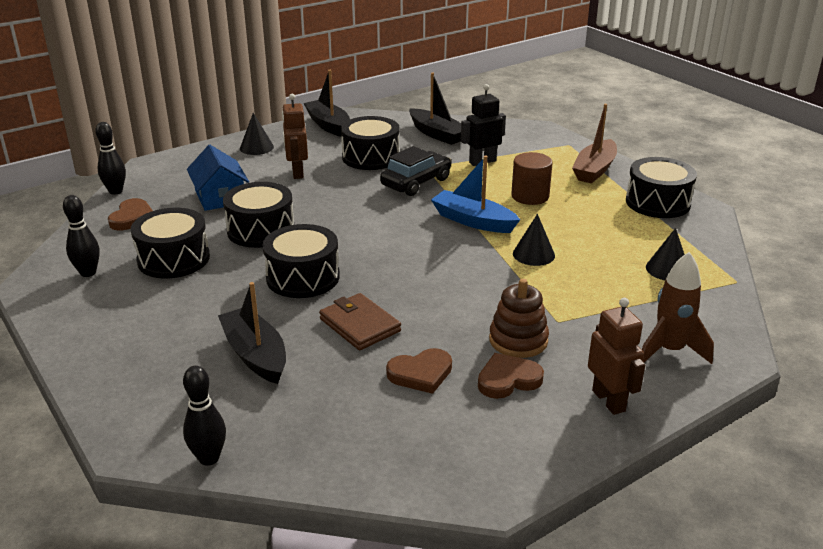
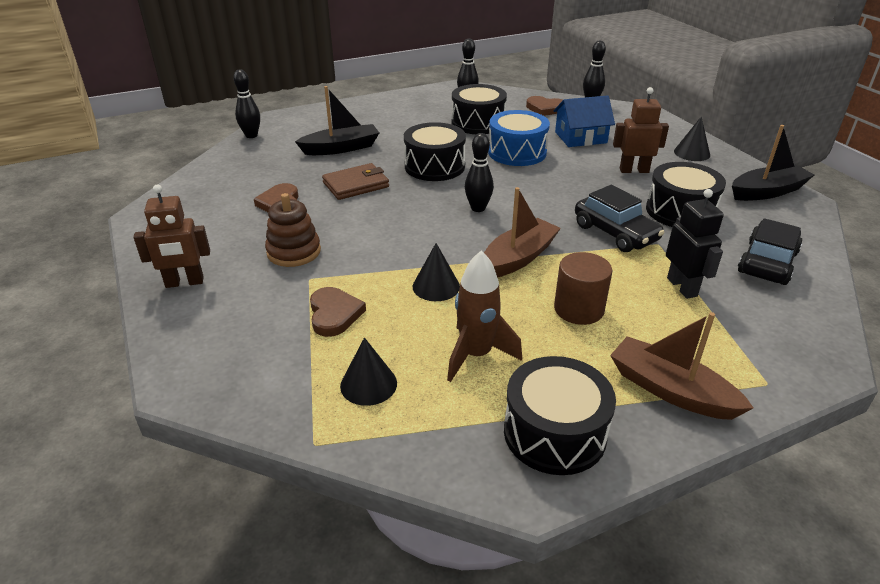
camera: 100 degrees right, 5 degrees up
(261, 230) = (517, 152): black drum -> blue drum
(393, 244) = (478, 208): none -> black bowling pin
(437, 134) = (767, 262): black boat -> black car
(473, 221) = (518, 258): blue boat -> brown boat
(508, 379) = (247, 239): brown heart -> brown heart (334, 314)
(669, 351) = (221, 337): brown rocket -> brown rocket (476, 355)

